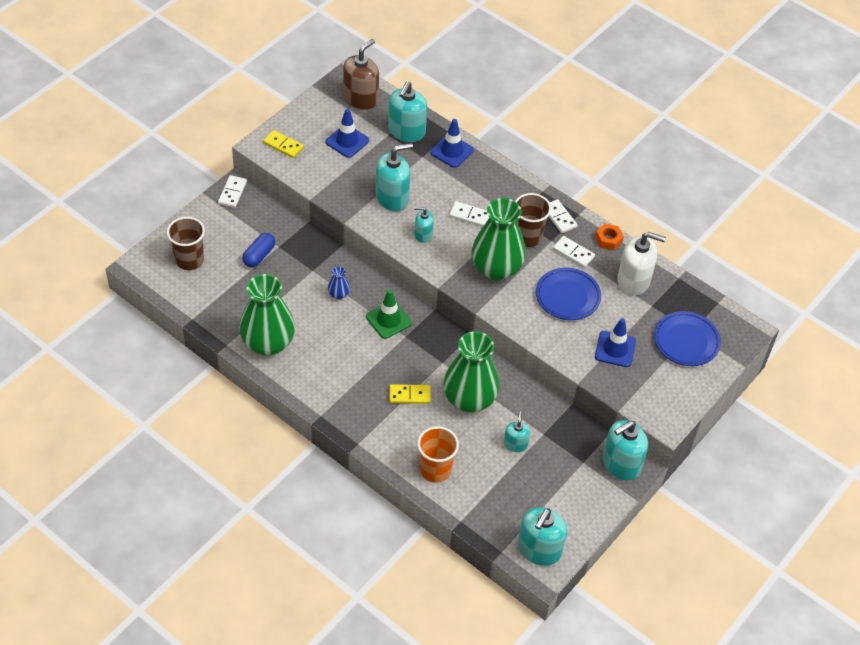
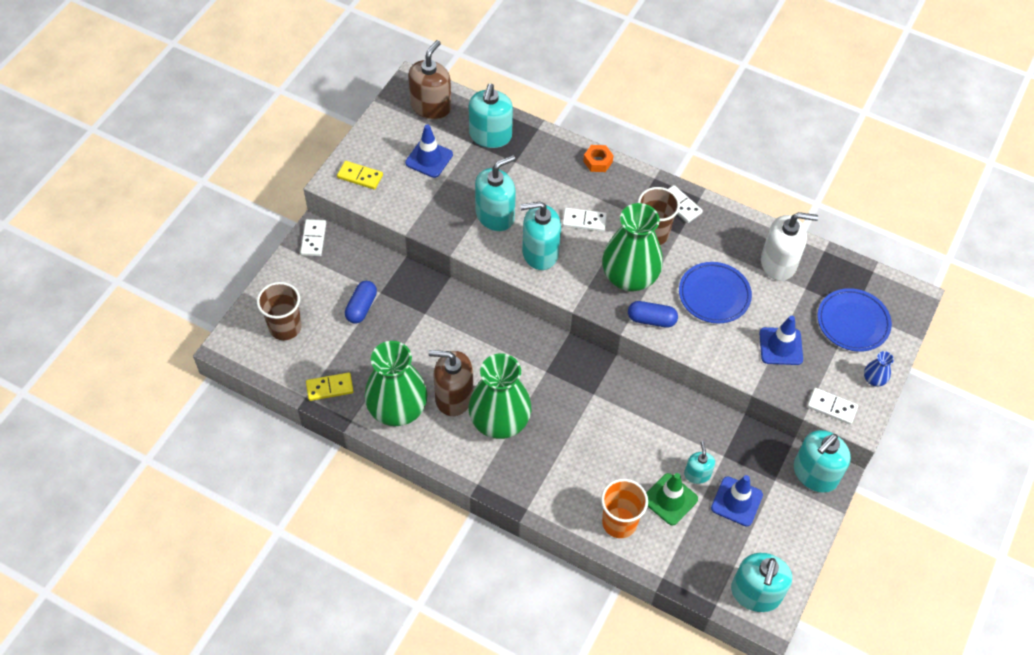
camera: 10 degrees left, 5 degrees up
(319, 342) = (454, 397): none -> brown soap dispenser
(338, 294) = (460, 336): blue vase -> blue vase (873, 379)
(388, 320) = (522, 355): green traffic cone -> green traffic cone (670, 499)
(409, 395) = (568, 440): yellow domino -> yellow domino (330, 388)
(423, 235) = (540, 252): turquoise soap dispenser -> turquoise soap dispenser, size x1.79
(452, 151) = (545, 150): blue traffic cone -> blue traffic cone (736, 501)
(469, 399) = (634, 431): green vase -> green vase (499, 421)
(506, 306) = (651, 320): none -> blue capsule
(573, 253) = (706, 243): white domino -> white domino (832, 407)
(608, 240) = (739, 221): orange nut -> orange nut (597, 161)

